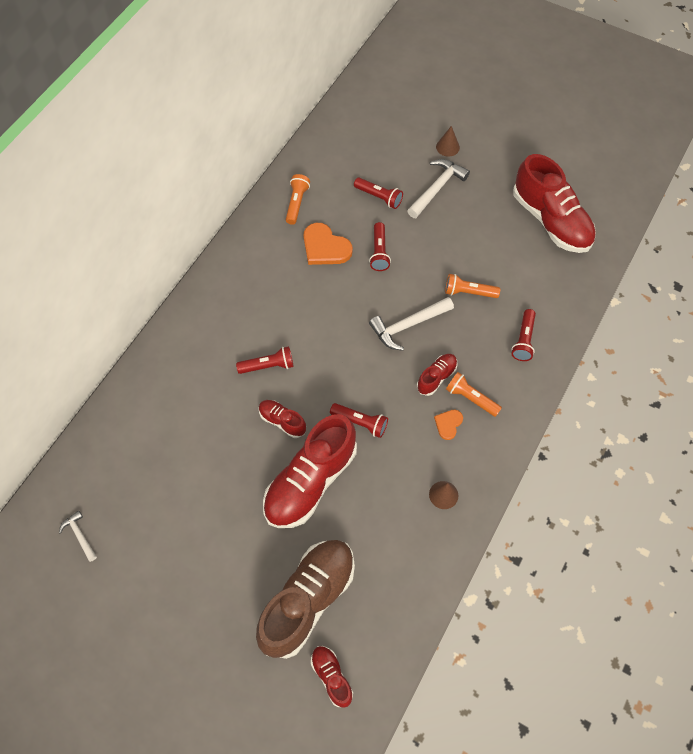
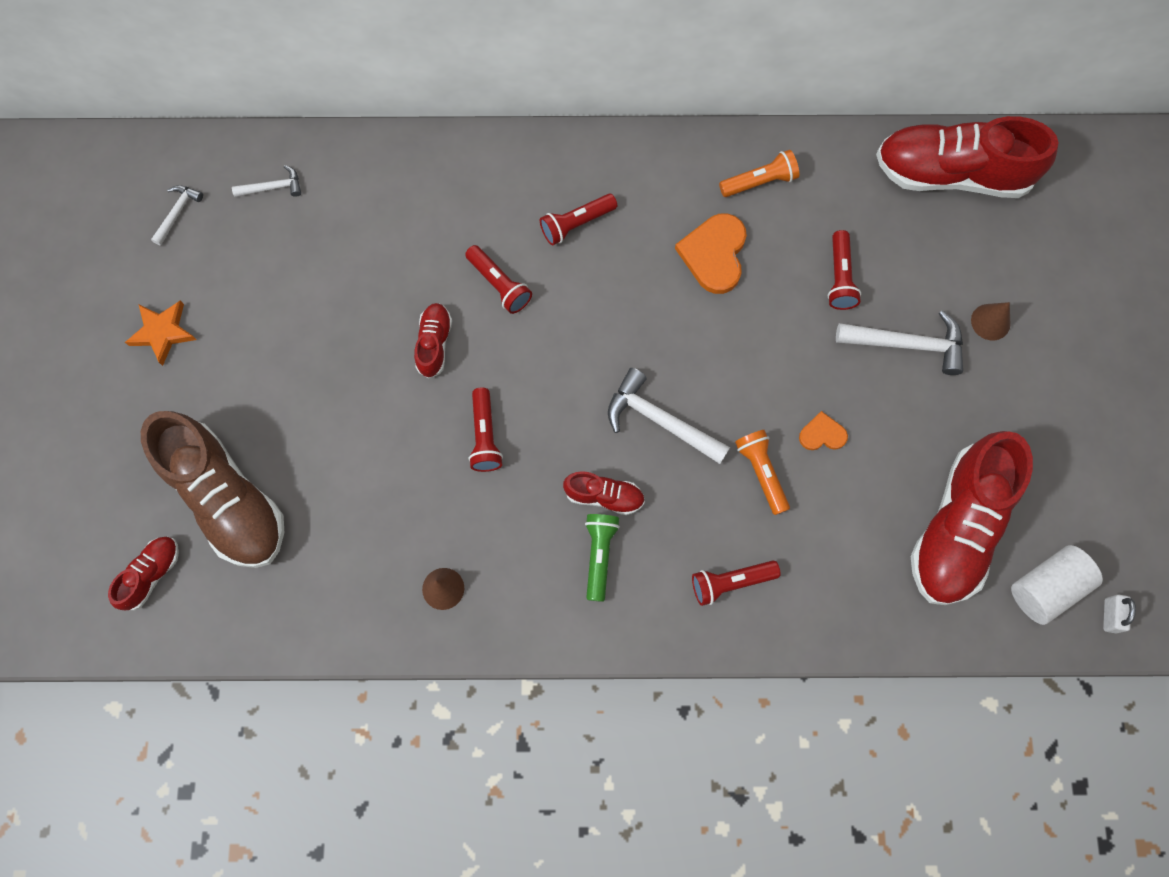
camera: 60 degrees right, 10 degrees up
(106, 465) = (273, 187): none -> white hammer
(161, 587) = (163, 332): none -> orange star
(308, 600) = (227, 499): brown shoe -> brown shoe turned 45 degrees clockwise
(310, 481) = (374, 420): red shoe -> red shoe (951, 174)
(379, 252) = (751, 325): red flashlight -> red flashlight (576, 224)
(448, 424) = (545, 545): orange heart -> orange heart (822, 434)
(471, 398) = (599, 556): orange flashlight -> green flashlight
(603, 201) = (1046, 588): none -> white cylinder
(631, 183) = (1110, 615): none -> white padlock

